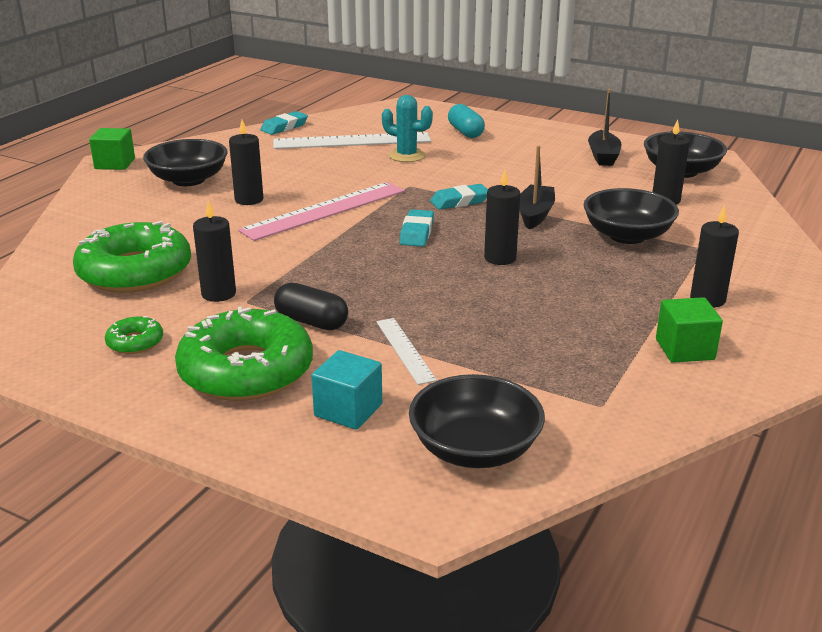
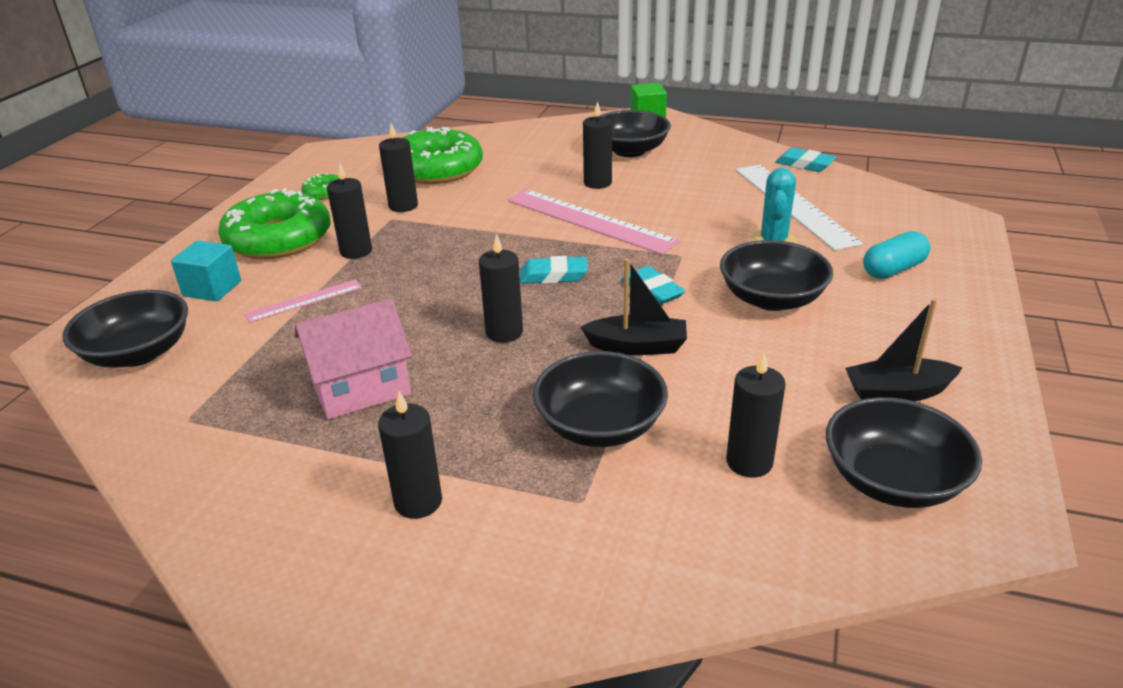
camera: 80 degrees right, 5 degrees up
(311, 321) = (356, 251): black capsule -> black candle
(405, 350) = (304, 300): white ruler -> pink ruler
(487, 168) = (771, 299): none -> black bowl
(565, 320) = (360, 387): none -> pink house
(684, 349) = (290, 479): green cube -> none

